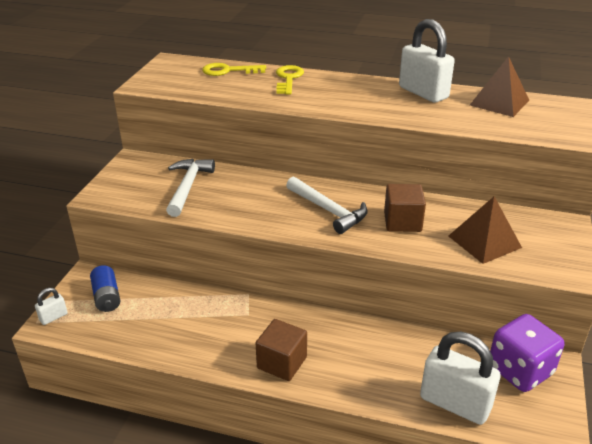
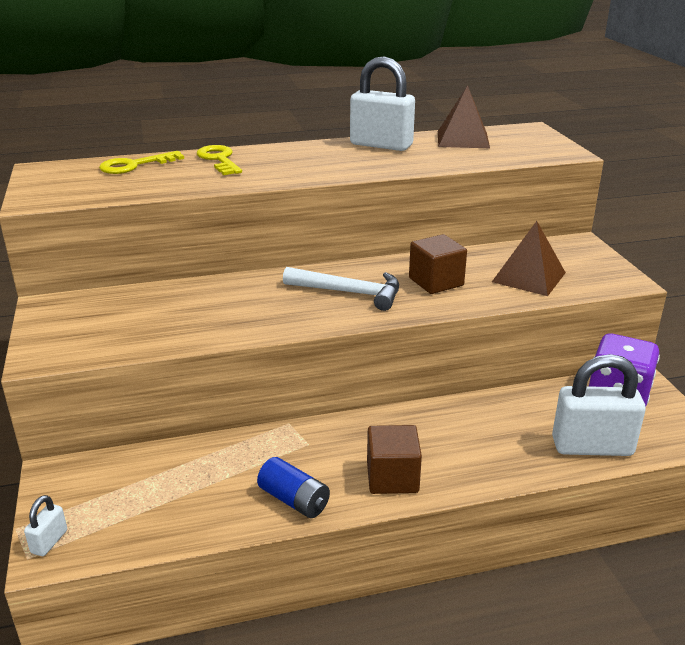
camera: 30 degrees left, 5 degrees down
(106, 297) = (107, 490): blue battery -> blue battery (294, 500)
(188, 187) = (156, 314): white hammer -> none

